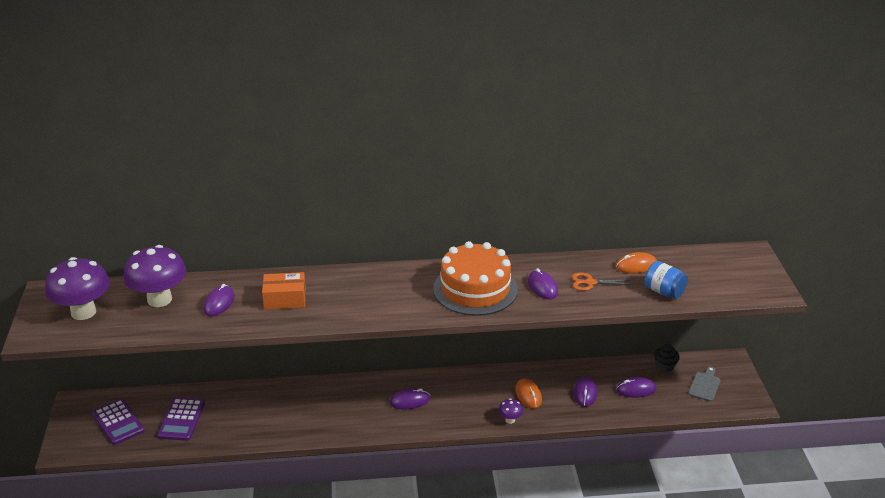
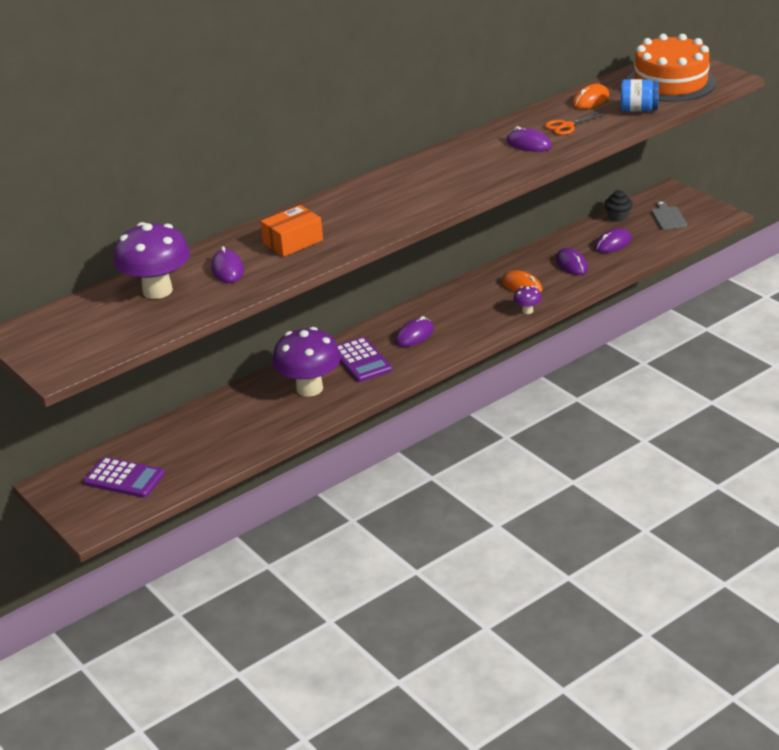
camera: 30 degrees left, 0 degrees up
(83, 312) = (86, 331): purple mushroom -> purple mushroom (309, 388)
(181, 419) = (194, 447): purple calculator -> purple calculator (361, 360)
(475, 289) = (469, 167): orange cake -> orange cake (671, 82)

